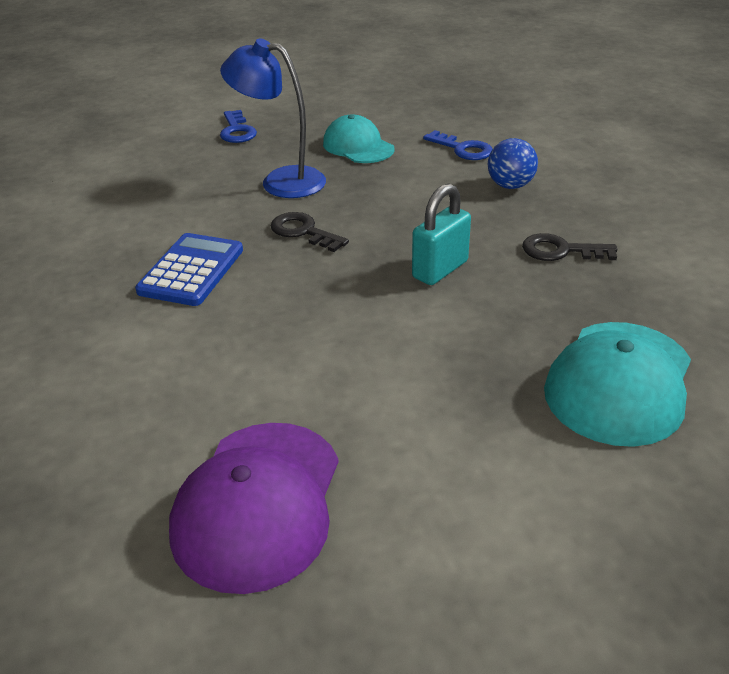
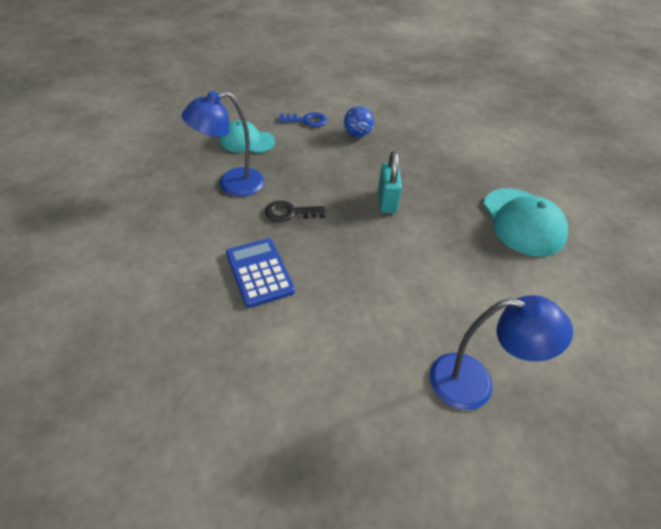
camera: 45 degrees left, 10 degrees up
(237, 131) = (153, 159): blue key -> none
(258, 504) = (475, 383): purple cap -> blue lamp
(561, 251) = (423, 164): black key -> none

